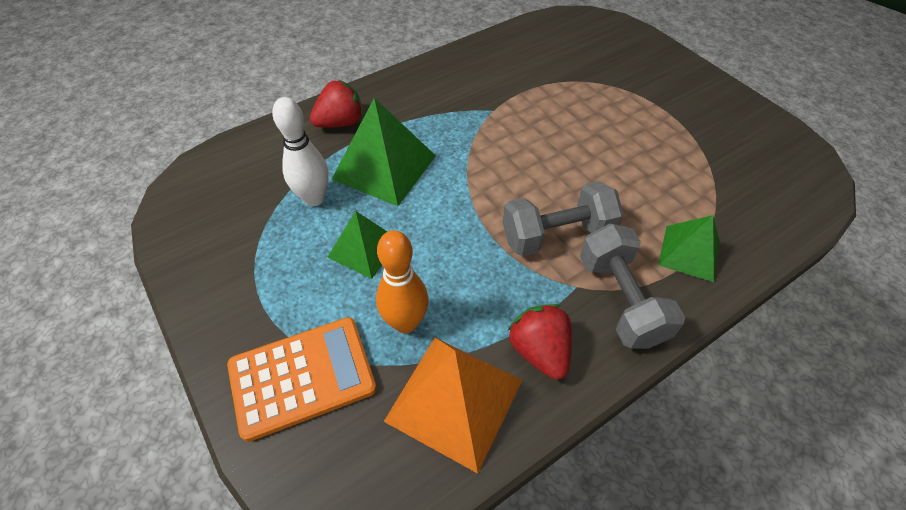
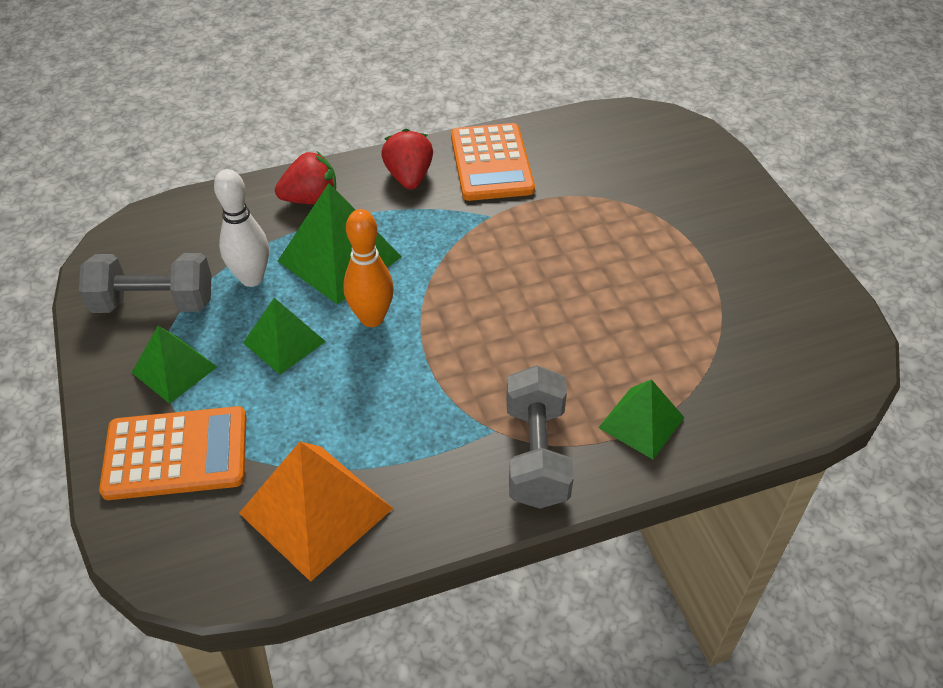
camera: 15 degrees right, 5 degrees down
(272, 295) = (174, 369): none -> green pyramid
(405, 322) = (297, 426): orange bowling pin -> orange bowling pin (372, 318)
(475, 70) = (491, 163): none -> orange calculator
(539, 350) = (424, 484): red strawberry -> red strawberry (409, 177)
(557, 235) = (499, 371): grey dumbbell -> grey dumbbell (154, 303)

